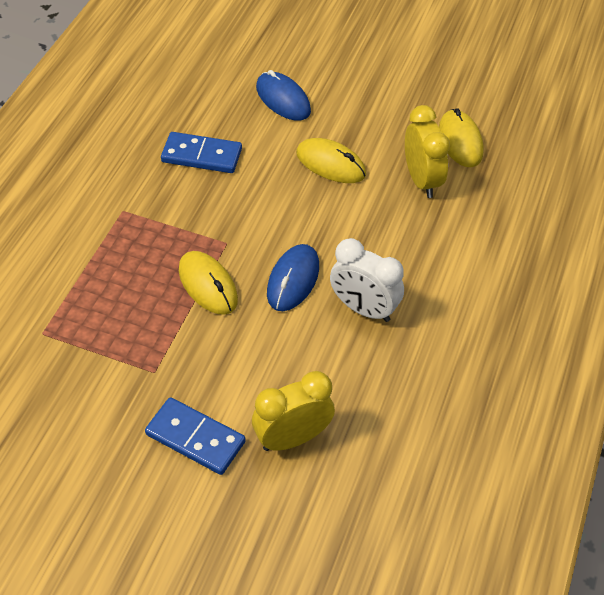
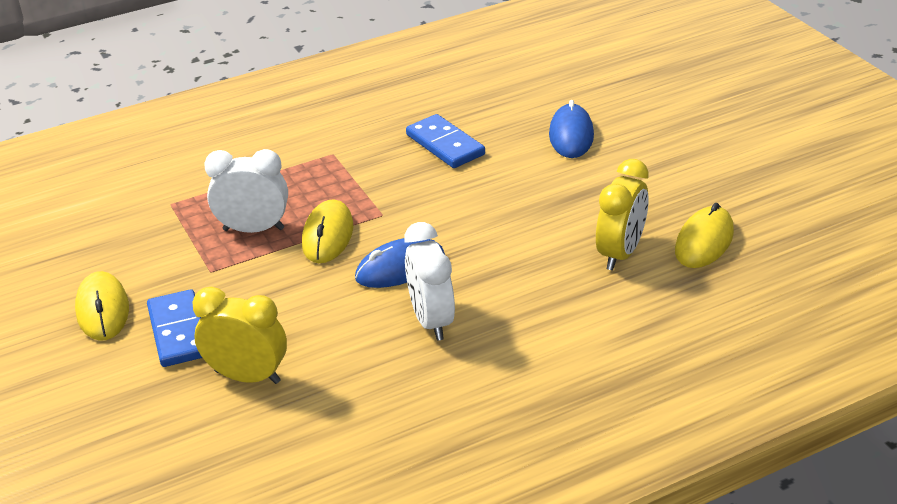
camera: 45 degrees right, 15 degrees down
(143, 314) = (253, 229): none -> white clock
(330, 164) = (549, 201): yellow mouse -> yellow mouse (102, 310)

